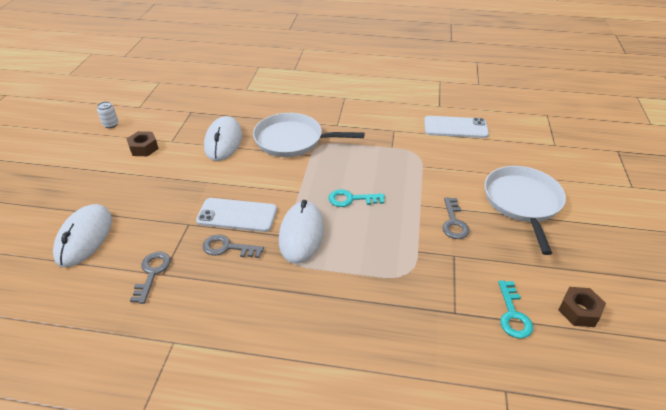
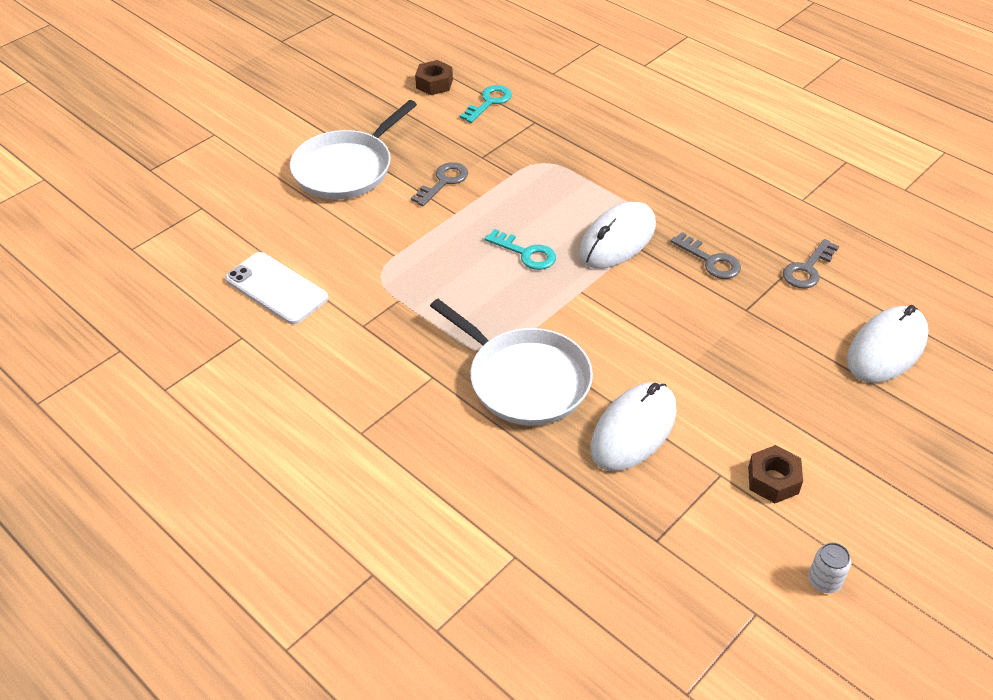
camera: 145 degrees left, 5 degrees up
(237, 215) = (679, 294): white phone -> none

